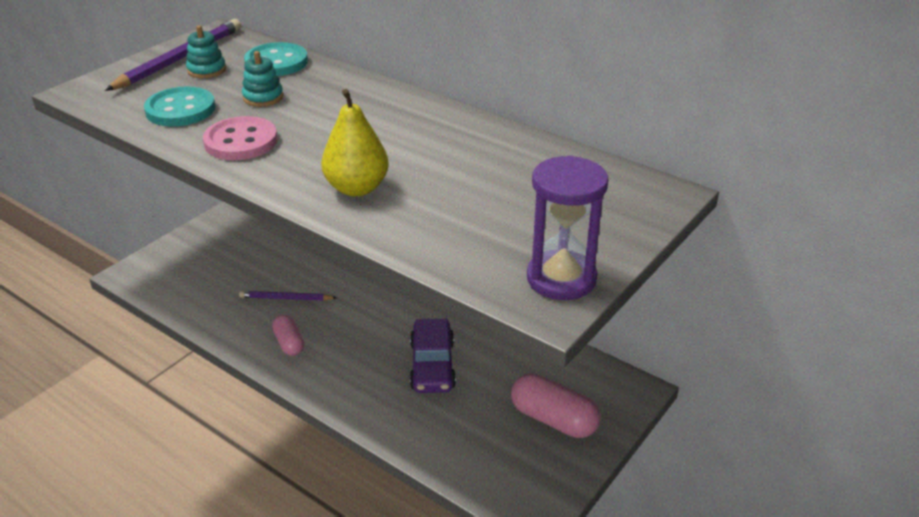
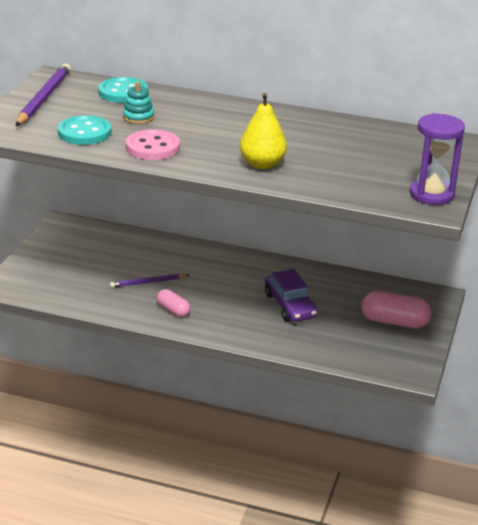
camera: 20 degrees left, 5 degrees down
(206, 70) = (74, 104): turquoise stacking toy -> none

